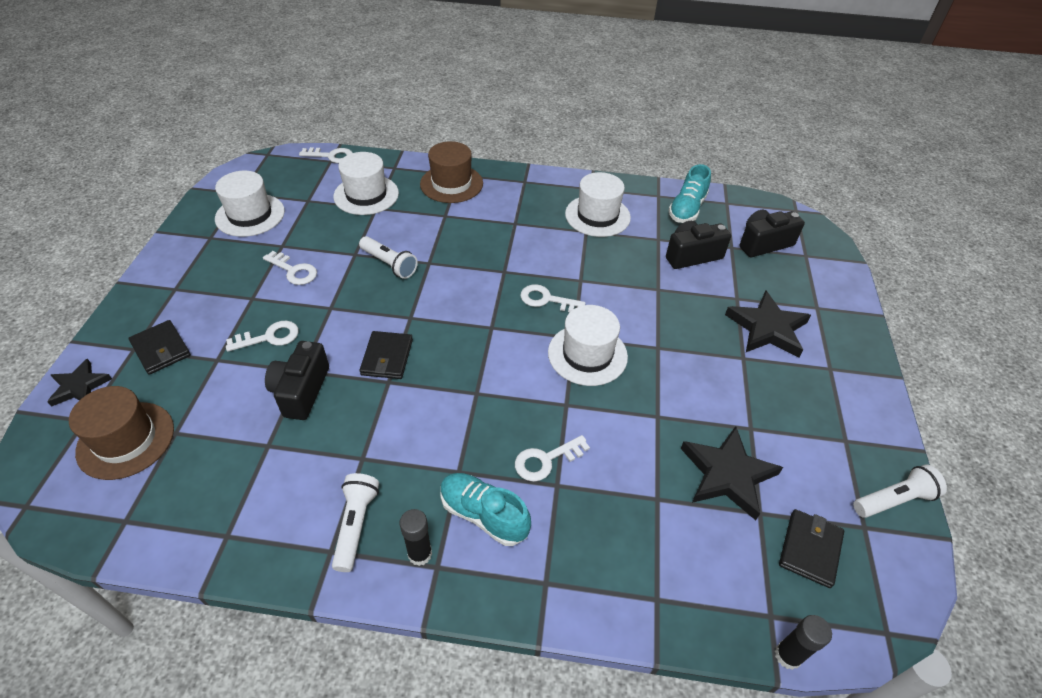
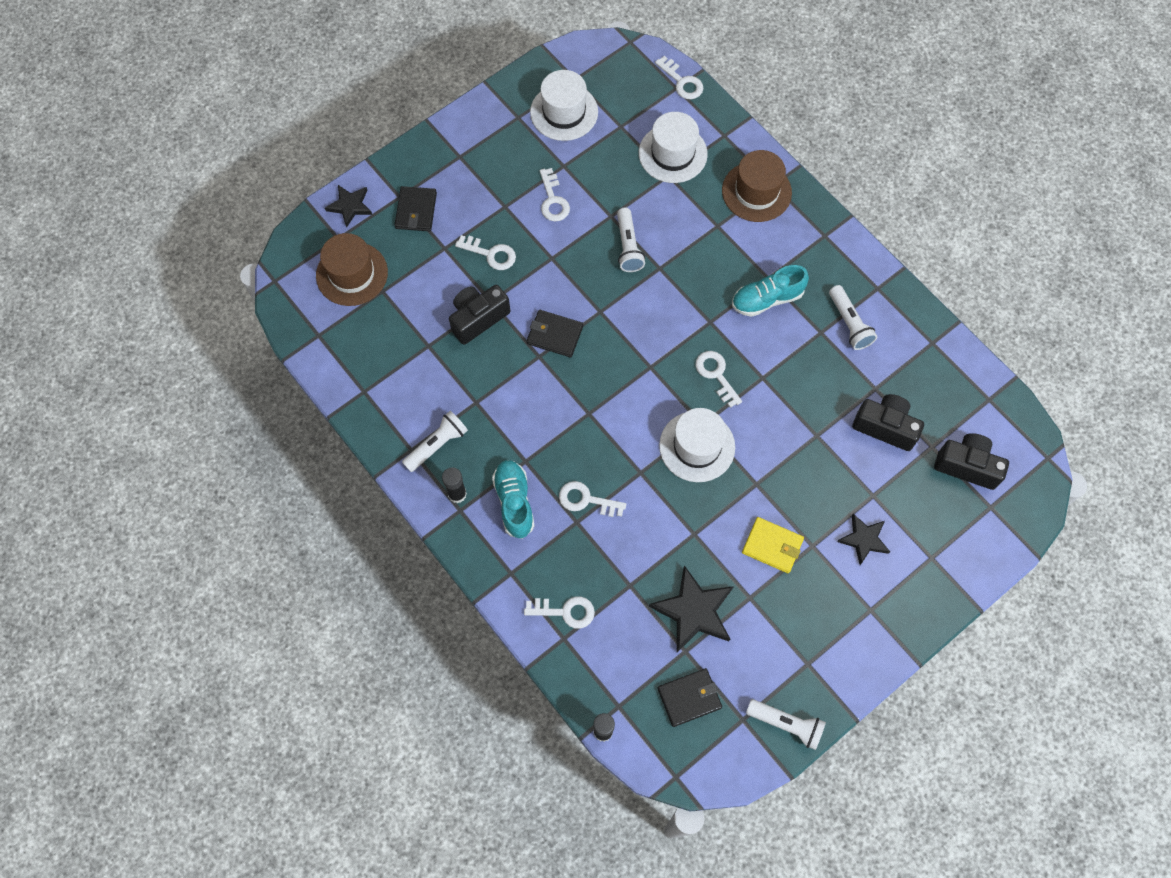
camera: 45 degrees right, 20 degrees up
(387, 357) = (554, 335): black wallet -> black wallet turned 60 degrees clockwise
(597, 216) = (849, 323): white hat -> white flashlight
(631, 572) = (565, 611): none -> white key
(687, 209) = (941, 377): turquoise shoe -> turquoise shoe (767, 299)
(719, 379) = (772, 546): none -> yellow wallet
(767, 328) = (864, 539): black star -> black star, size x0.62

